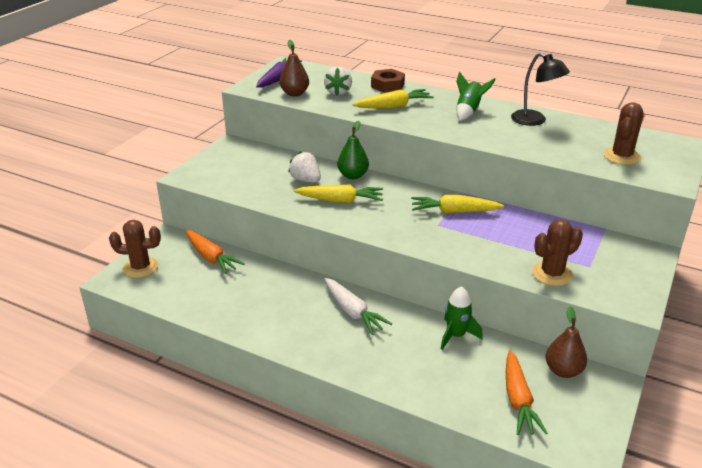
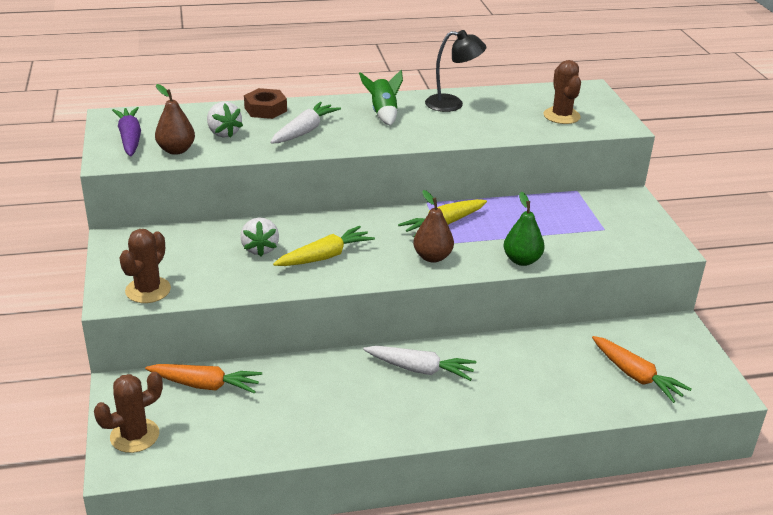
camera: 40 degrees left, 0 degrees up
(306, 180) = (260, 249): white strawberry -> white strawberry turned 105 degrees counterclockwise
(353, 175) = (303, 225): green pear -> green pear (522, 260)
(393, 106) = (304, 131): yellow carrot -> white carrot
(456, 335) = (530, 346): green rocket -> none
(552, 274) = (587, 248): brown cactus -> brown cactus (148, 290)
(563, 371) = (639, 334): brown pear -> brown pear (432, 257)

